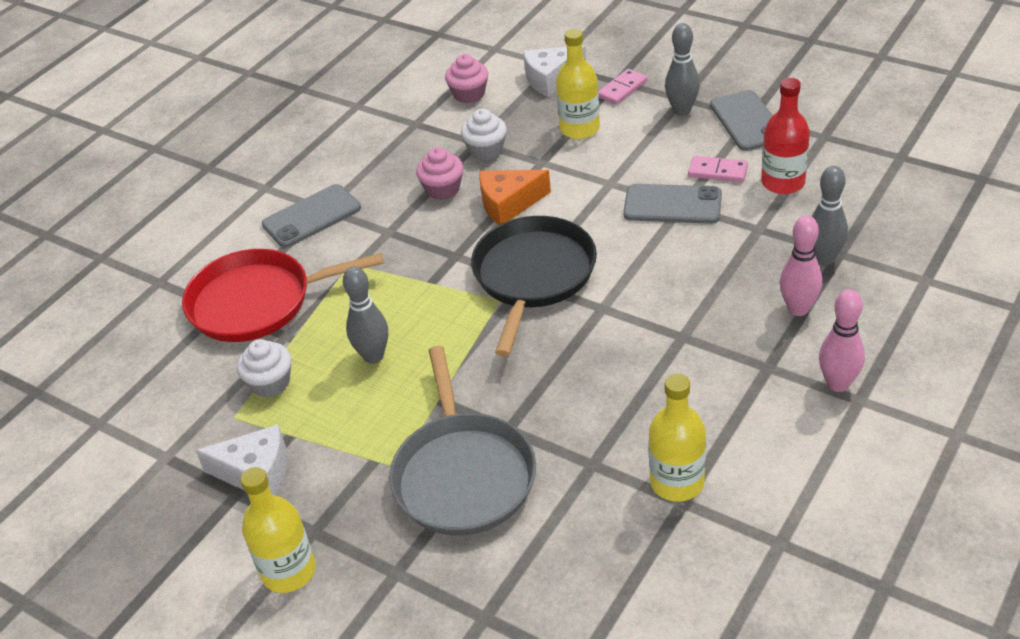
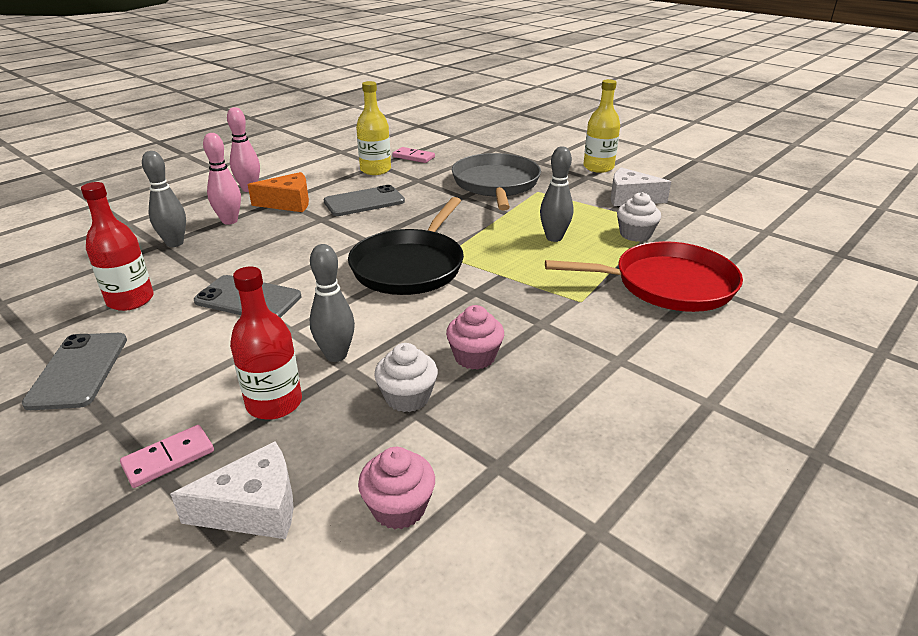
camera: 175 degrees left, 10 degrees down
(311, 216) = (633, 353): grey phone -> grey phone (364, 202)
(508, 204) = (406, 327): orange cheese -> orange cheese (288, 203)
(579, 129) = (274, 403): yellow bottle -> red bottle
(682, 110) = (131, 402): grey bowling pin -> grey bowling pin (336, 355)
(717, 171) = (175, 321): pink domino -> pink domino (413, 157)

